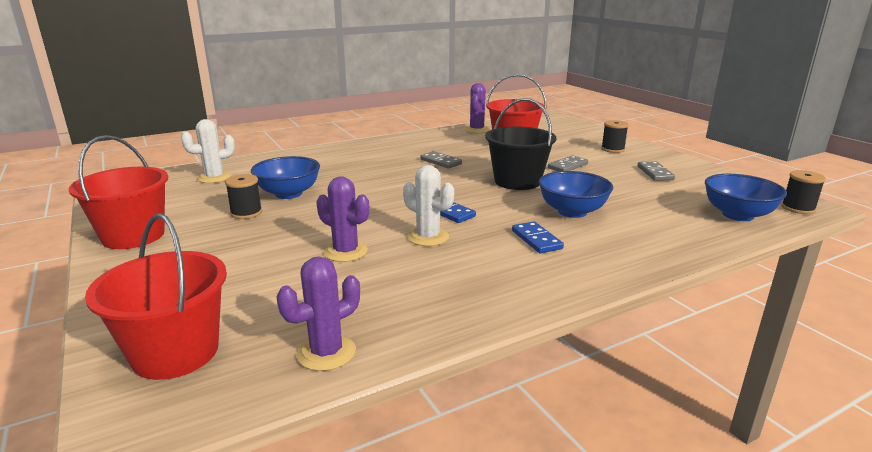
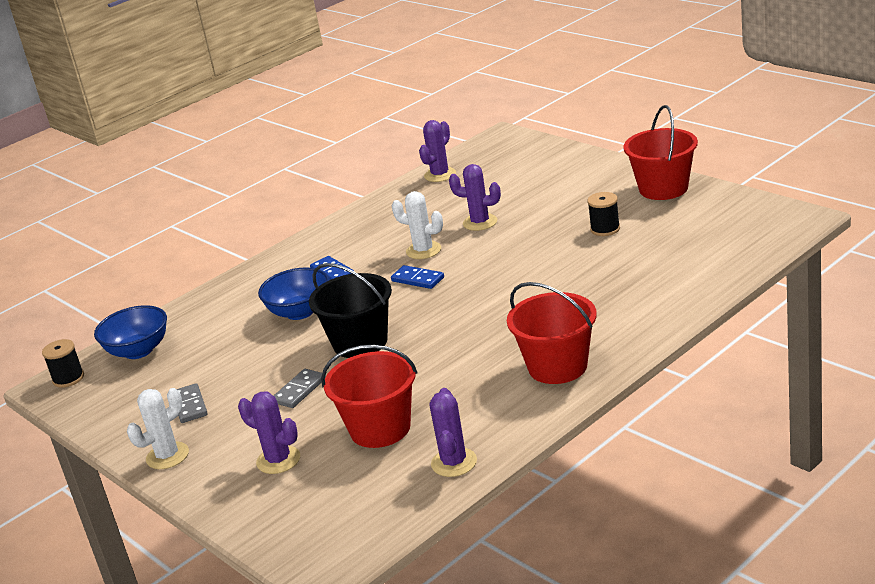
camera: 170 degrees right, 5 degrees up
(175, 352) = (519, 155): red bucket -> red bucket (557, 366)
(214, 178) = (707, 255): white cactus -> white cactus (167, 456)
(288, 194) = (595, 258): blue bowl -> none
(440, 162) = (467, 354): grey domino -> none
(578, 143) = (278, 460): none -> purple cactus
(612, 149) = (228, 456): black spool -> none

